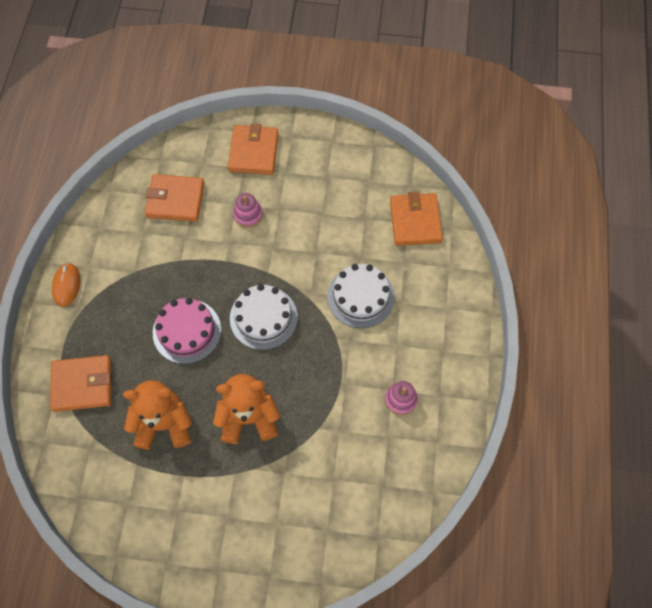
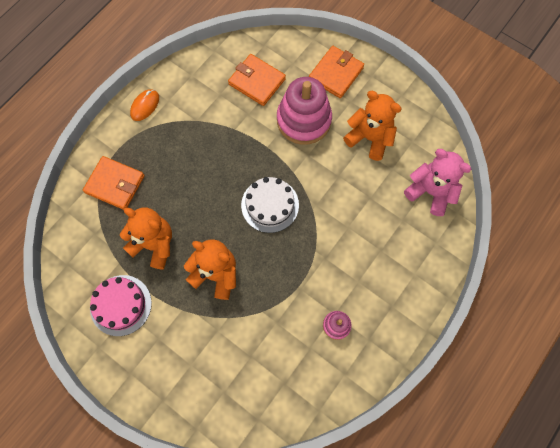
camera: 30 degrees right, 5 degrees up
(187, 331) = (209, 185): pink cake -> pink cake (120, 305)
(248, 215) = (303, 120): pink stacking toy -> pink stacking toy, size x2.20
(325, 199) = (369, 138): none -> orange teddy bear
(360, 297) = (352, 228): white cake -> none
(415, 221) = (430, 192): orange wallet -> pink teddy bear

